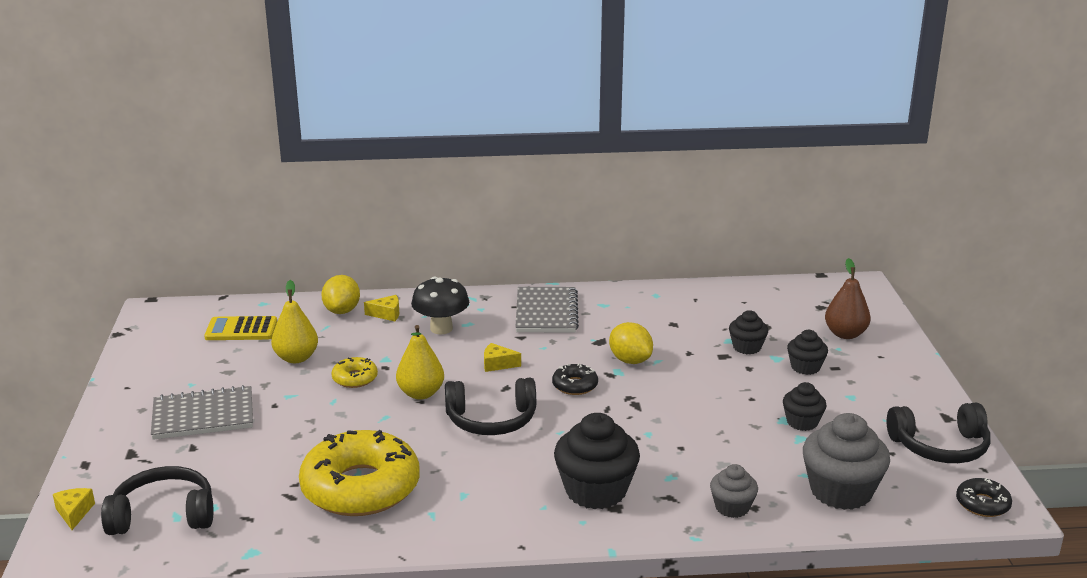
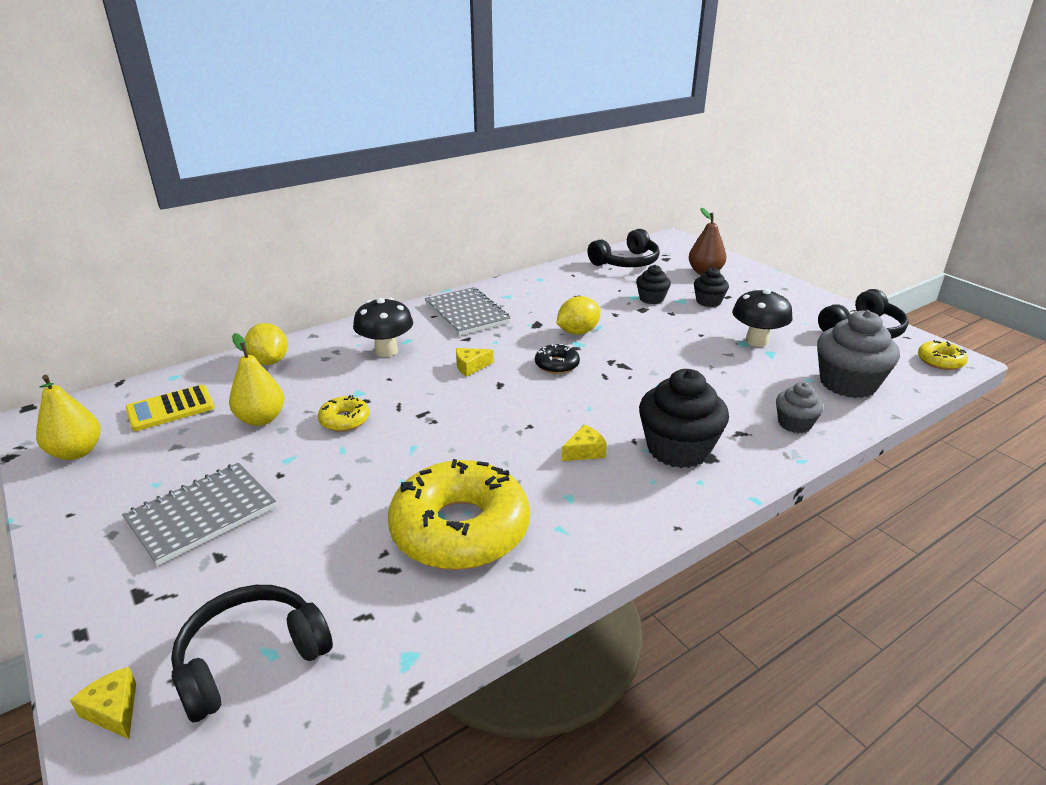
camera: 30 degrees left, 5 degrees up
(387, 314) = (319, 352): yellow cheese -> yellow cheese (584, 451)
(421, 393) = (426, 414): yellow pear -> yellow pear (76, 452)
(491, 420) = (518, 417): black headphones -> black headphones (626, 262)
(630, 360) = (578, 332): yellow lemon -> yellow lemon turned 60 degrees counterclockwise
(802, 422) = (756, 341): black cupcake -> black mushroom
(982, 504) = (940, 361): black donut -> yellow donut

